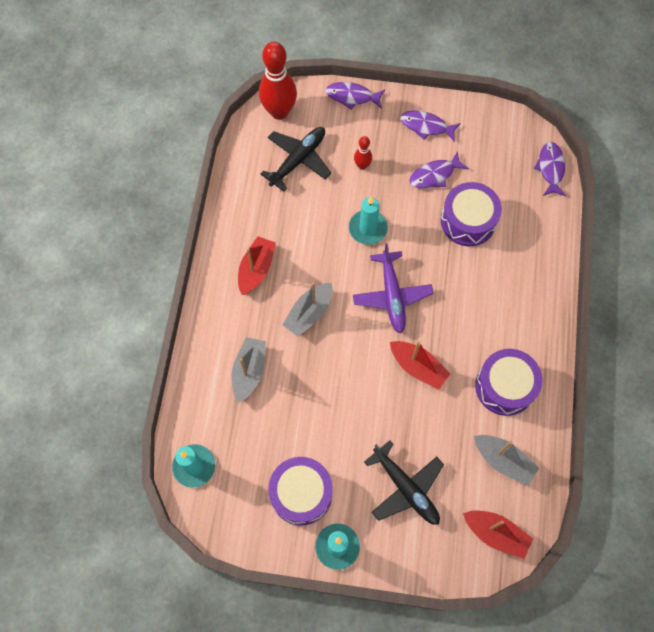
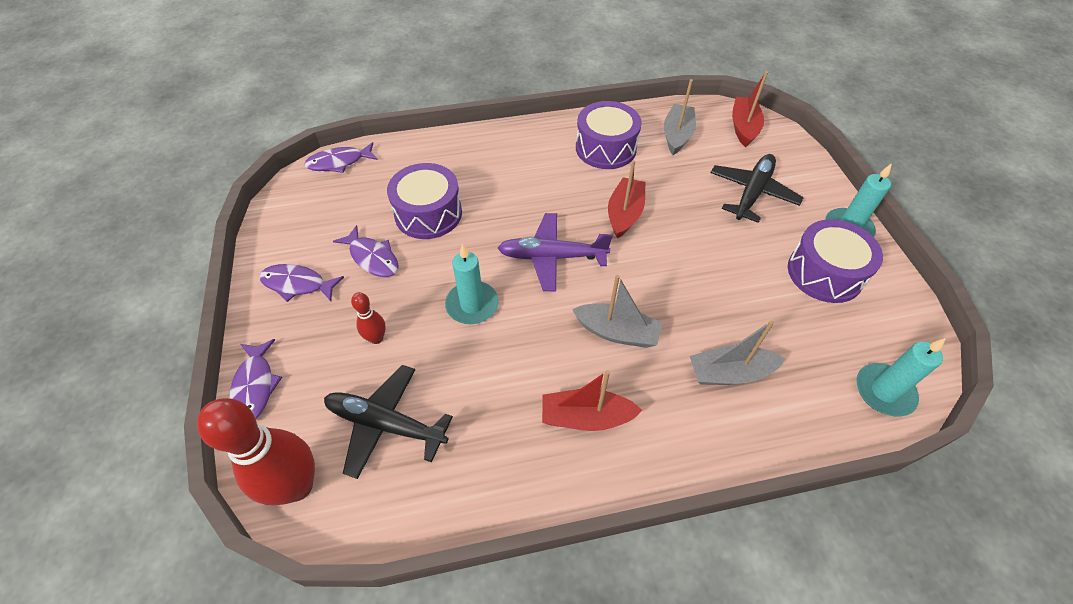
camera: 110 degrees left, 15 degrees down
(392, 295) = (552, 257): purple plane -> purple plane turned 150 degrees counterclockwise
(426, 126) = (297, 284): purple fish -> purple fish turned 105 degrees clockwise

